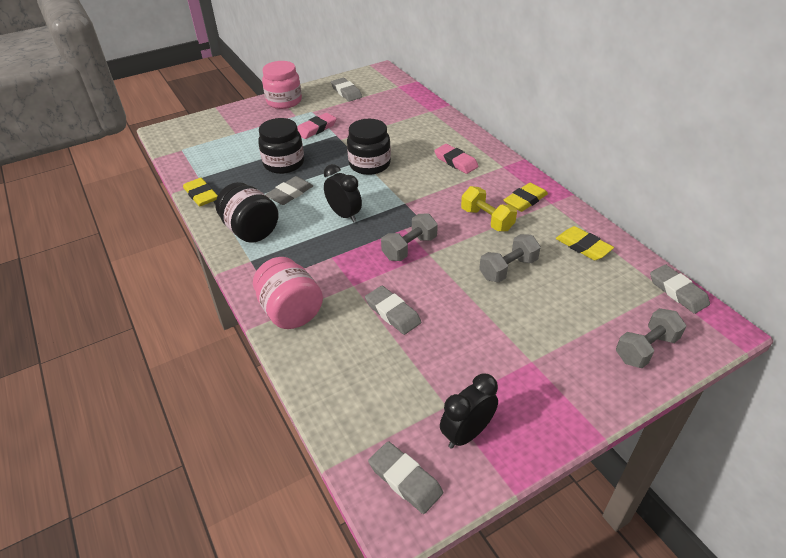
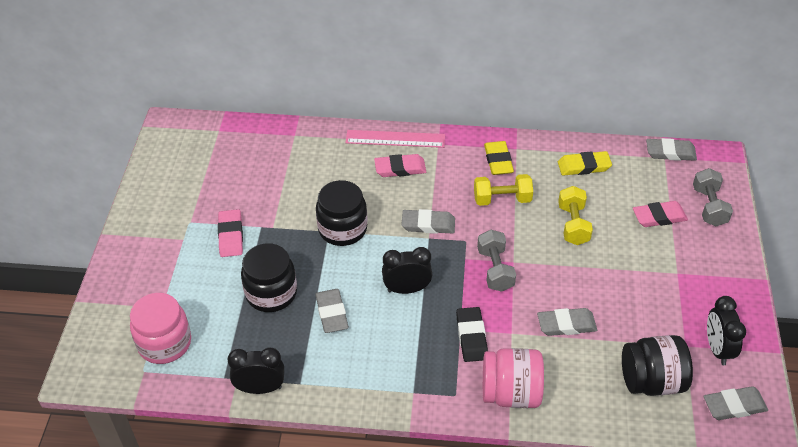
camera: 55 degrees left, 5 degrees up
(201, 195) = (260, 388): yellow eraser -> black clock
(251, 230) = (365, 371): black jar -> black jar (651, 381)
(284, 101) = (139, 234): pink jar -> pink jar (164, 343)
(329, 266) = (471, 337): none -> black eraser
(346, 92) = (182, 175): grey eraser -> grey eraser (428, 224)
(481, 147) = (395, 139): none -> pink ruler
(508, 269) = (573, 225): grey dumbbell -> yellow dumbbell
(586, 318) = (659, 217): none -> pink eraser

